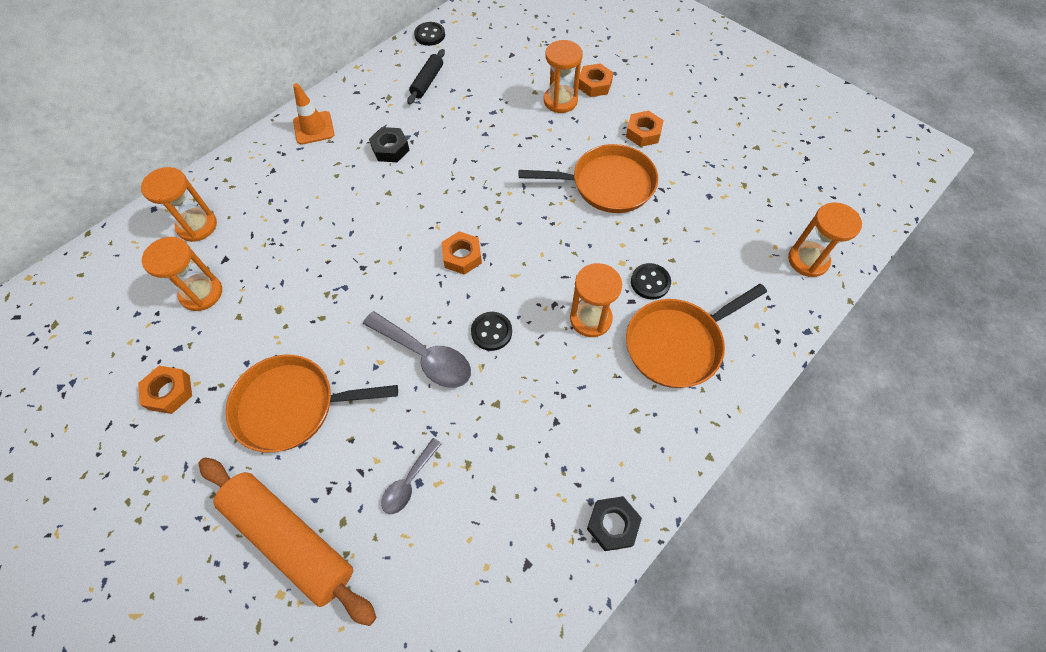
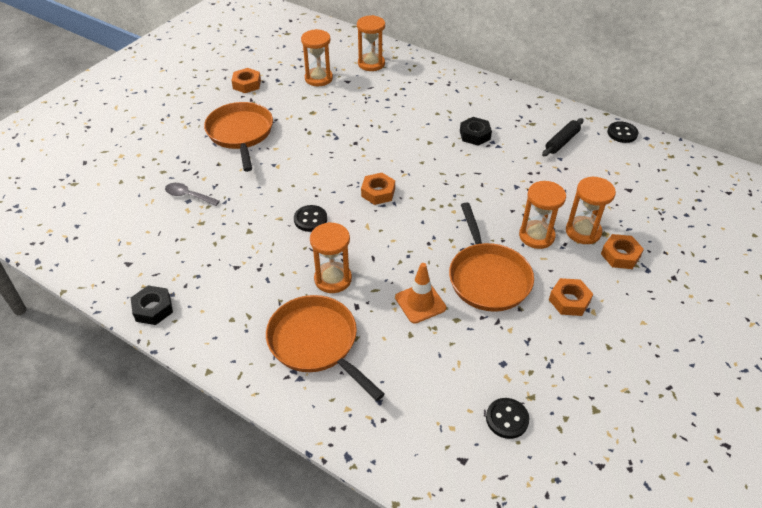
camera: 80 degrees right, 15 degrees down
(290, 539) = (153, 152): orange rolling pin -> none
(314, 128) = (479, 93): orange traffic cone -> orange traffic cone (420, 303)
(425, 356) = (285, 187): grey spoon -> none
(427, 82) = (562, 142): black rolling pin -> black rolling pin turned 60 degrees counterclockwise
(650, 282) = (380, 318): black button -> black button (507, 419)
(808, 260) = (441, 460): orange hourglass -> orange hourglass (536, 236)

